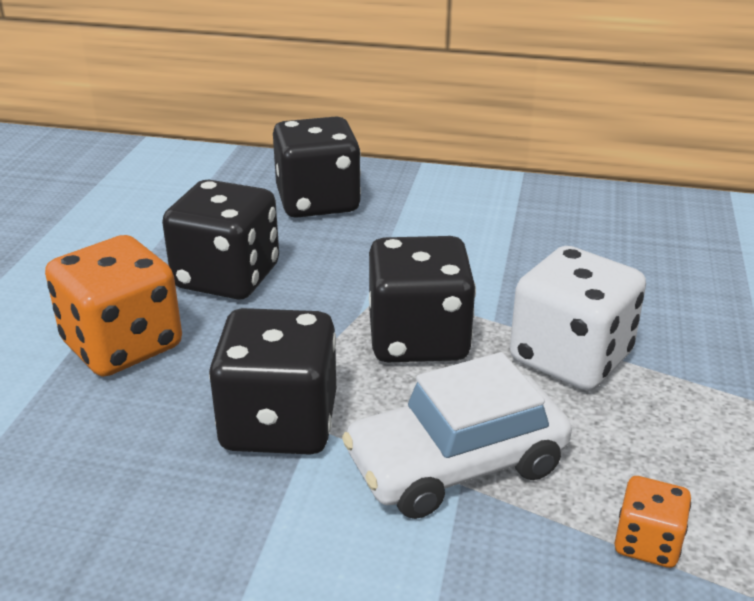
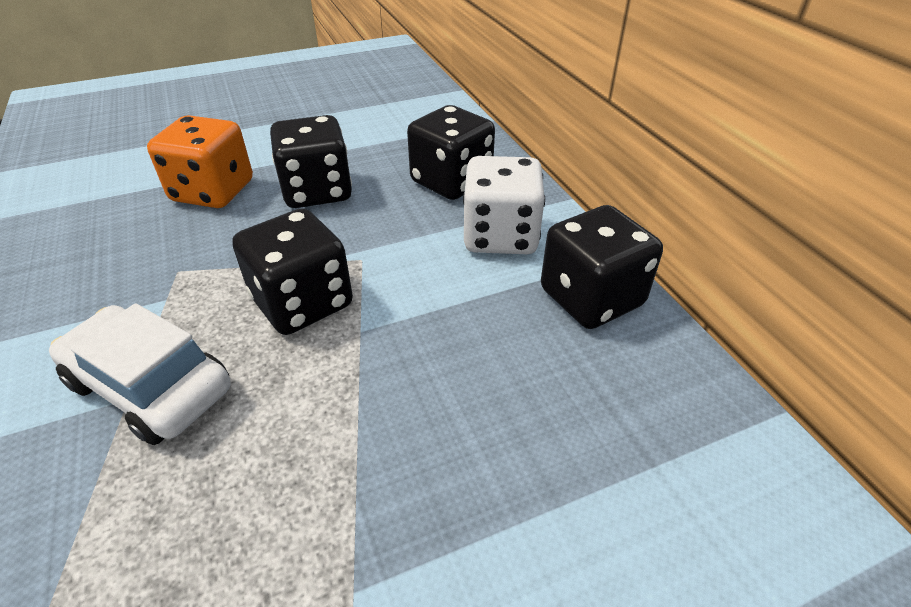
camera: 55 degrees right, 10 degrees up
(279, 423) = (161, 284): black dice -> black dice (591, 298)
(570, 358) = (336, 398): white dice -> white dice (500, 236)
(647, 543) = (84, 549): orange dice -> none

